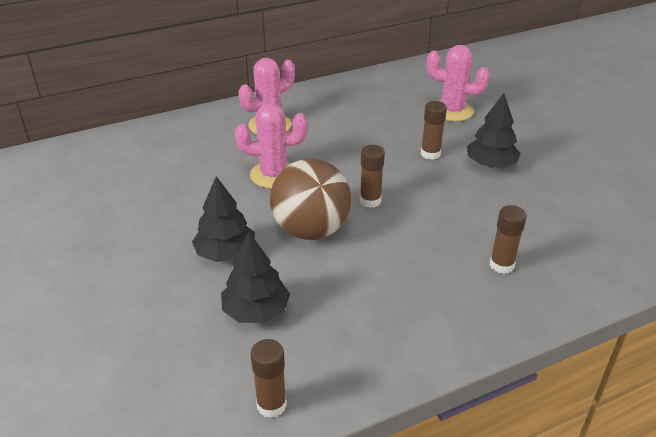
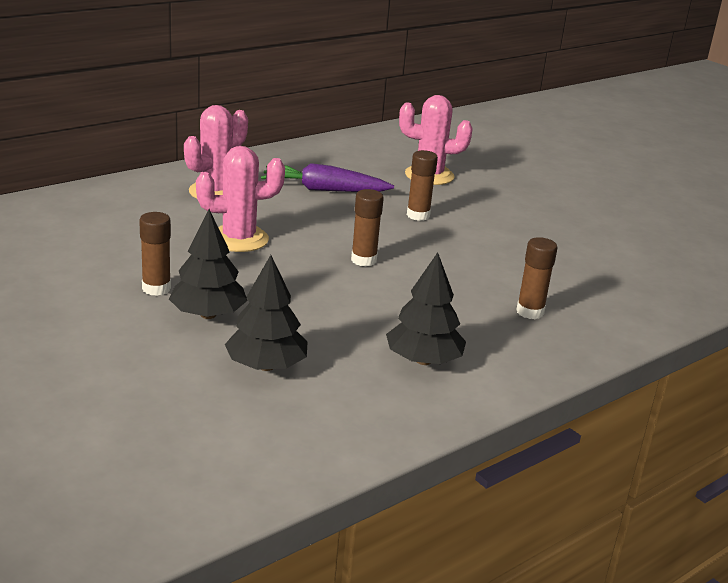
camera: 15 degrees left, 10 degrees down
(271, 405) = (316, 448): brown glue stick -> brown glue stick (156, 288)
(311, 230) = (304, 289): brown ball -> none
(358, 125) = (324, 190): none -> purple carrot
(490, 164) = (489, 223): black tree -> black tree (423, 360)

